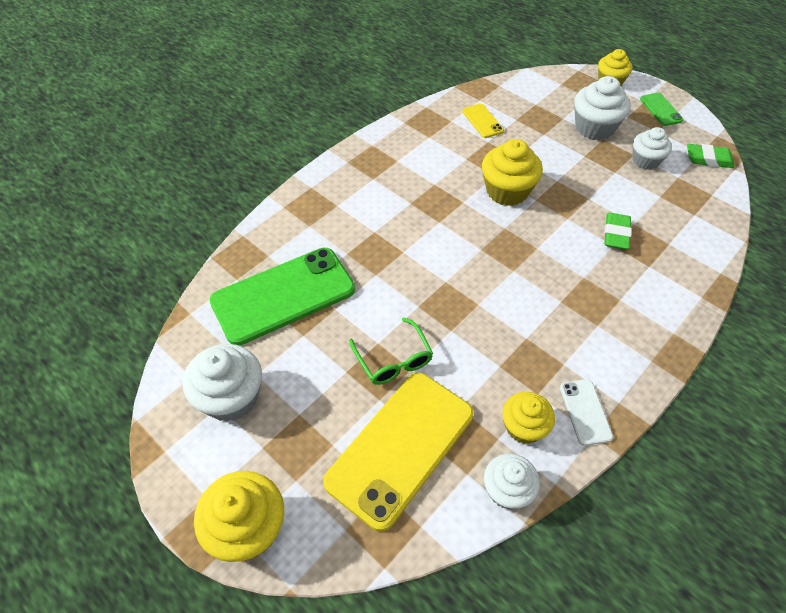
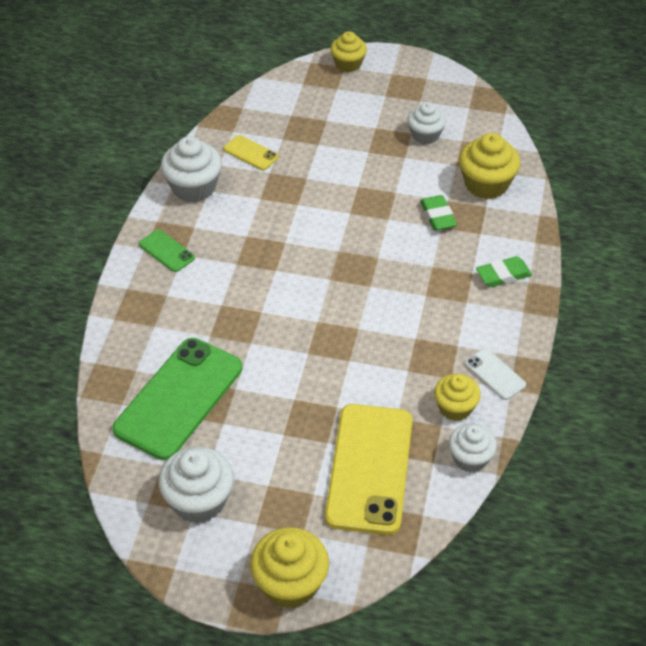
camera: 30 degrees left, 5 degrees down
(394, 360) = (318, 406): green glasses -> none
(507, 191) = (319, 215): yellow cupcake -> yellow cupcake (486, 184)
(594, 128) = (361, 119): white cupcake -> white cupcake (193, 187)
(661, 109) = (411, 77): green phone -> green phone (166, 251)
(708, 159) = (478, 112): green eraser -> green eraser (503, 275)

